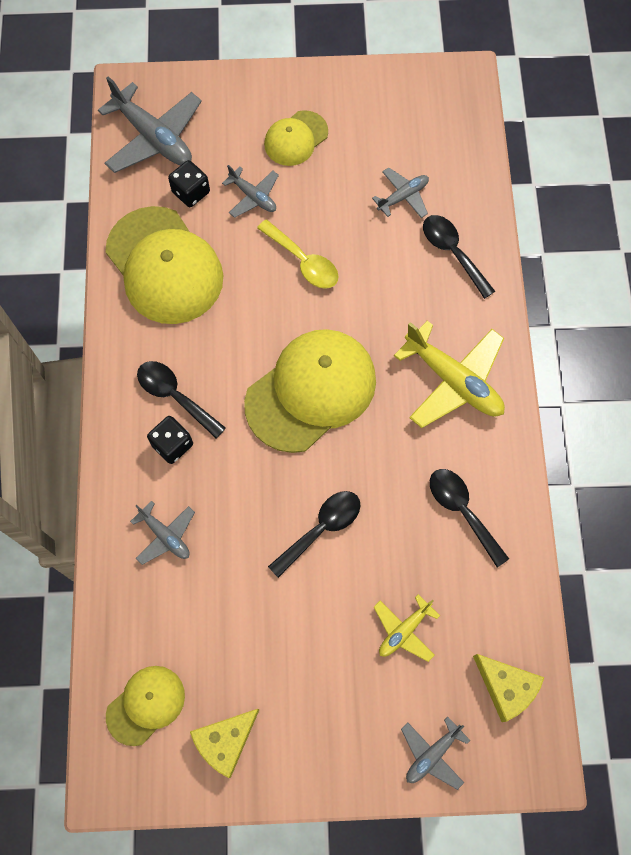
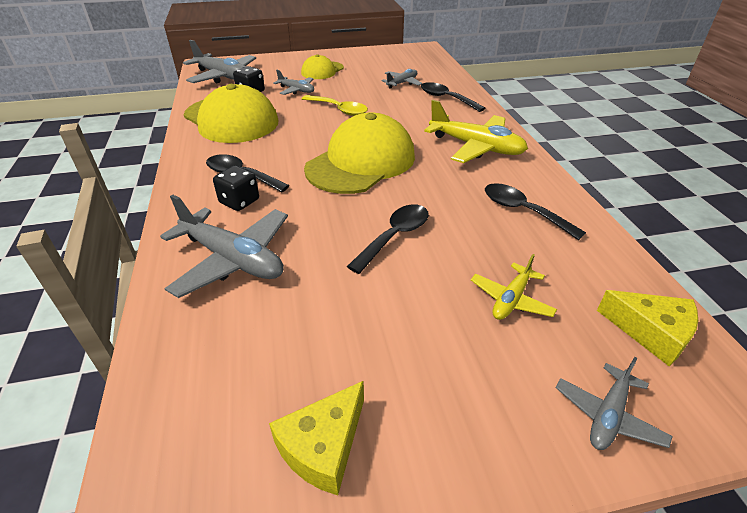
camera: 10 degrees left, 30 degrees down
(146, 705) = (206, 419): yellow cap -> none
(165, 535) = (232, 259): grey plane -> grey plane, size x1.84

